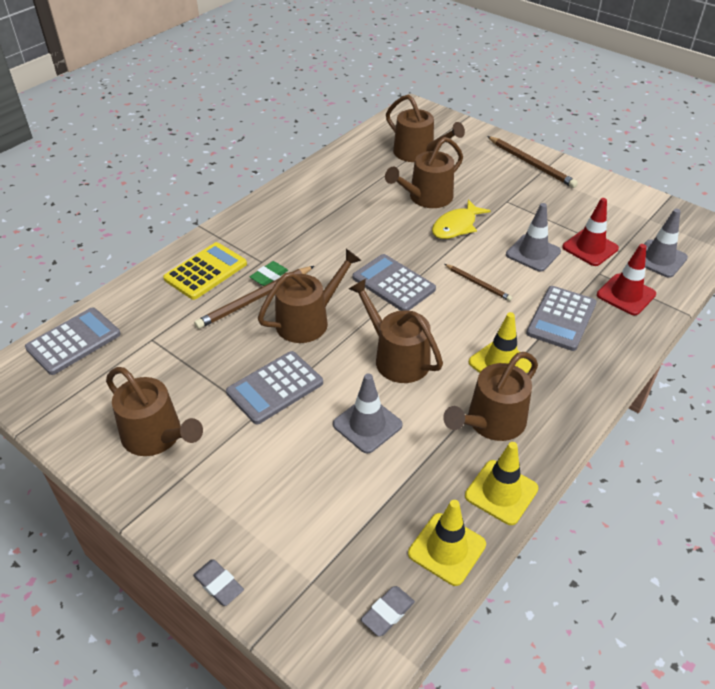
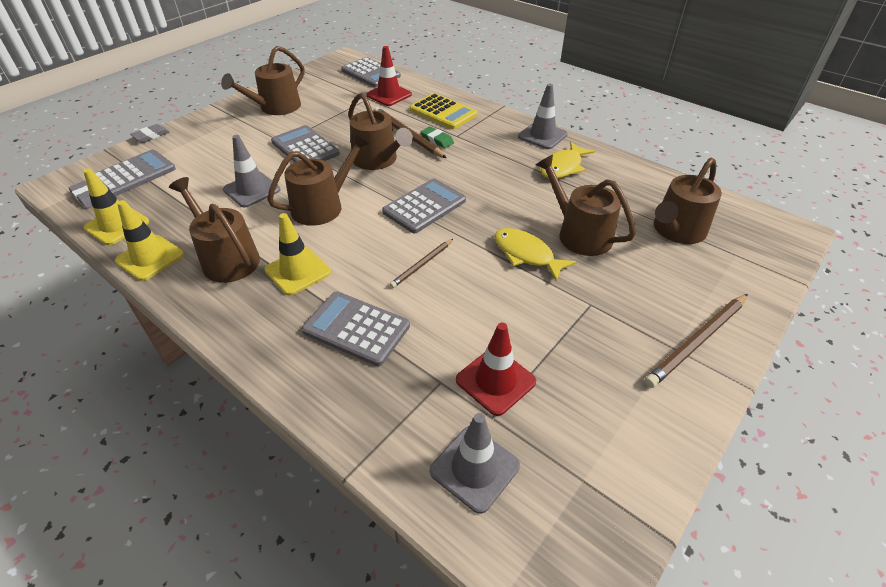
camera: 90 degrees right, 0 degrees up
(328, 197) = (563, 167): none -> yellow fish
(330, 571) = (133, 174): none -> grey calculator
(533, 253) = (479, 317): grey traffic cone -> grey traffic cone (542, 135)
(626, 294) = (393, 404): red traffic cone -> red traffic cone (389, 95)

